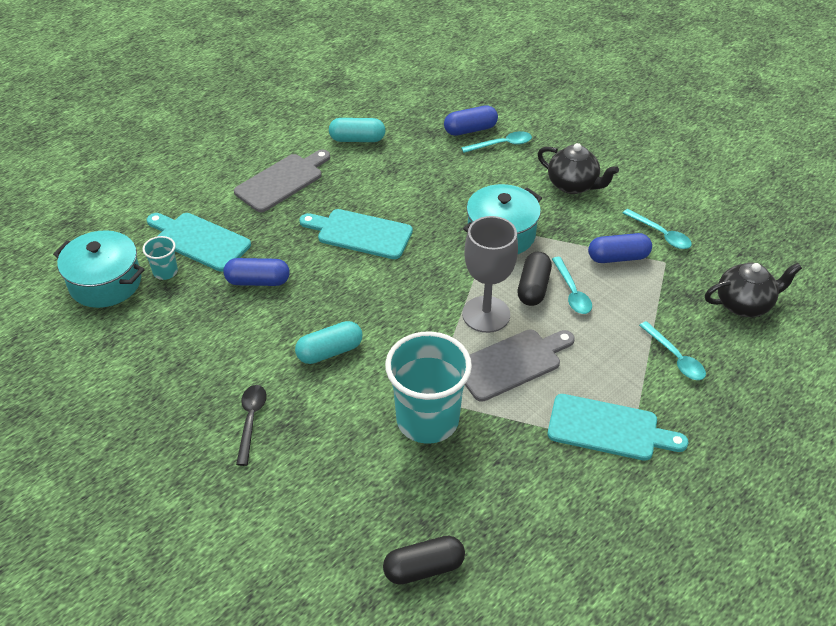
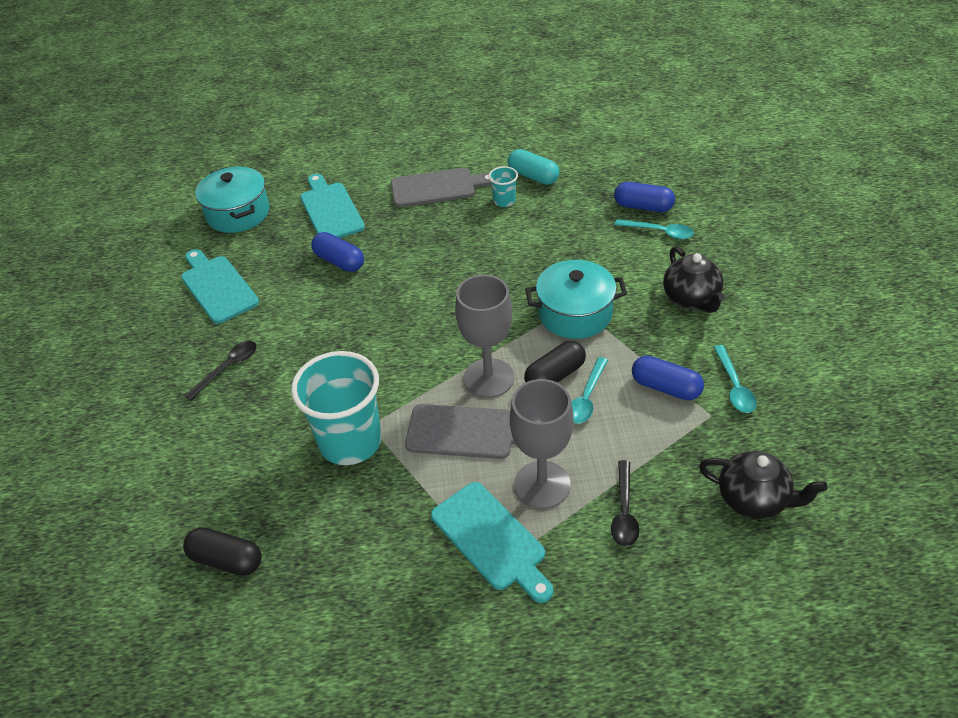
camera: 40 degrees right, 0 degrees up
(165, 272) = (284, 223): turquoise cup -> turquoise cup (504, 201)
(330, 351) = (335, 344): turquoise capsule -> none
(360, 233) = (455, 258): turquoise cutting board -> turquoise cutting board (218, 287)
(604, 370) = (542, 485): none -> grey goblet
(675, 357) = (624, 511): turquoise spoon -> black spoon

